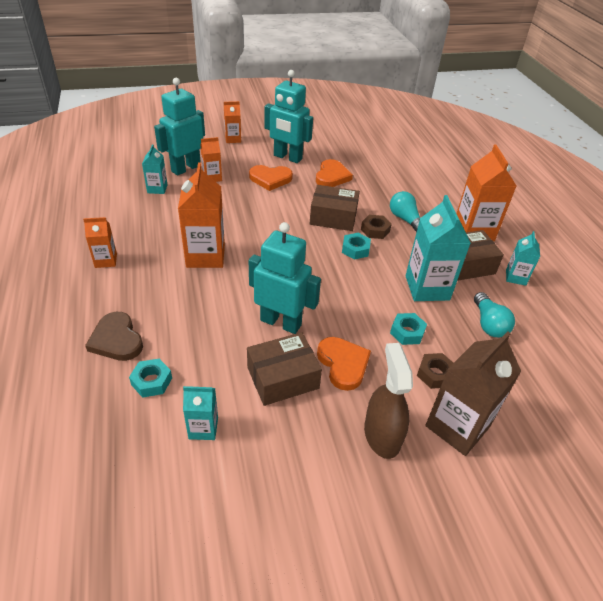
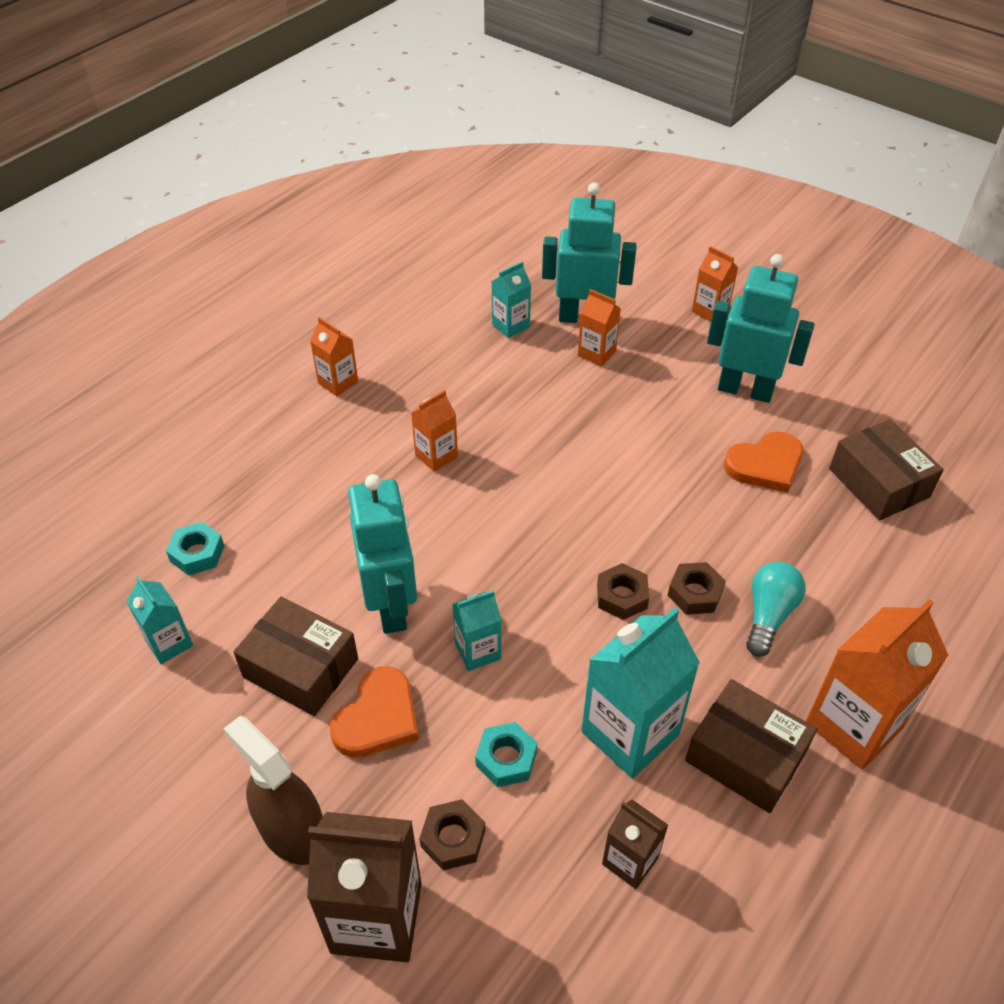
camera: 55 degrees right, 5 degrees up
(116, 340) = (230, 482): brown heart -> none
(205, 256) = (436, 456): orange carton -> orange carton, size x0.54
(270, 179) = (668, 407): orange heart -> none
(287, 157) = (745, 390): turquoise robot -> turquoise robot turned 120 degrees clockwise
(333, 217) = (667, 527): brown box -> brown box (878, 483)
(355, 249) = (622, 596): turquoise nut -> brown nut
(382, 435) = (292, 831): brown spray bottle -> brown spray bottle turned 90 degrees counterclockwise
(488, 324) = (630, 861): turquoise light bulb -> brown carton
(515, 277) = (795, 849): turquoise carton -> turquoise carton (478, 651)

